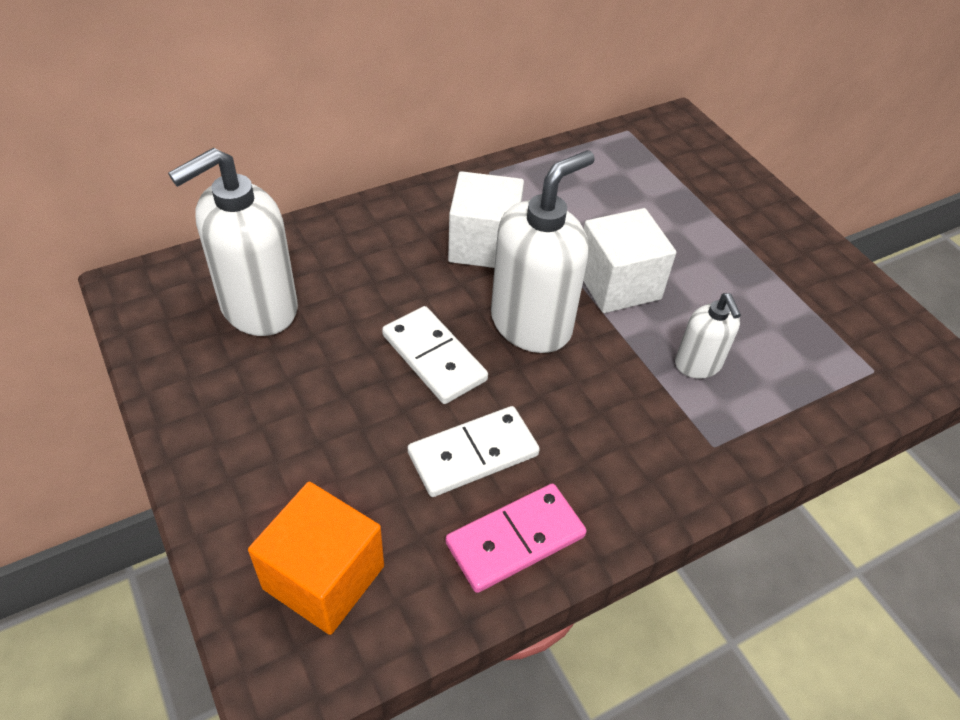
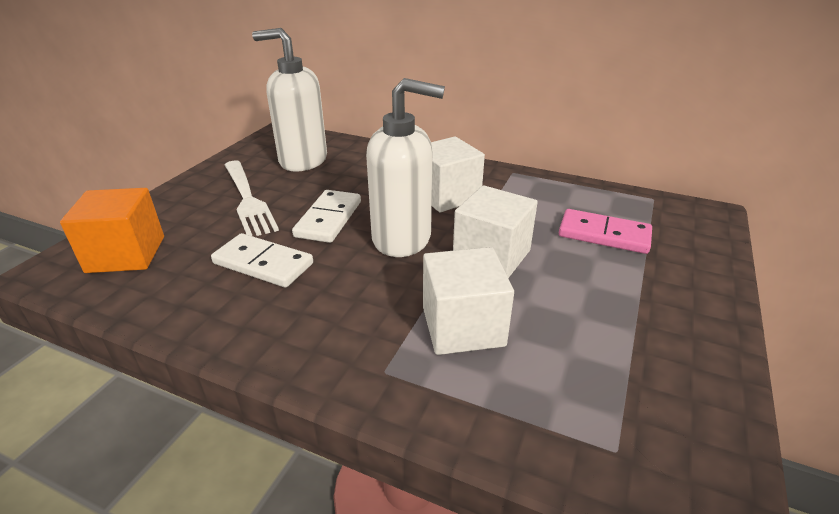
camera: 55 degrees right, 15 degrees down
(305, 406) = (247, 199): none -> white fork
(515, 540) = (203, 309): pink domino -> pink domino (604, 235)
(698, 365) = (463, 326): white soap dispenser -> white cube

